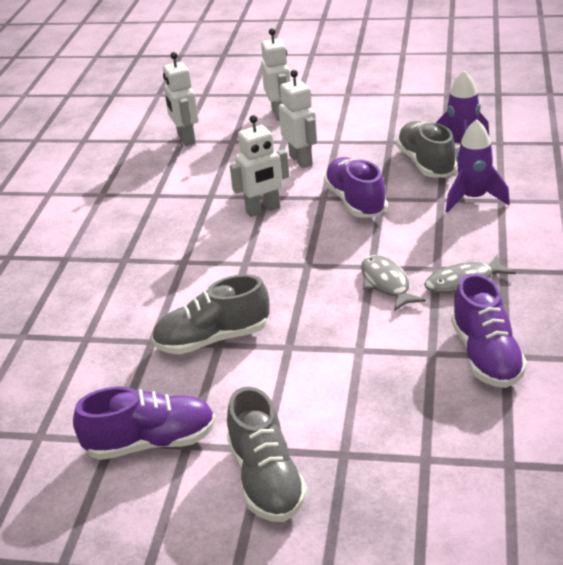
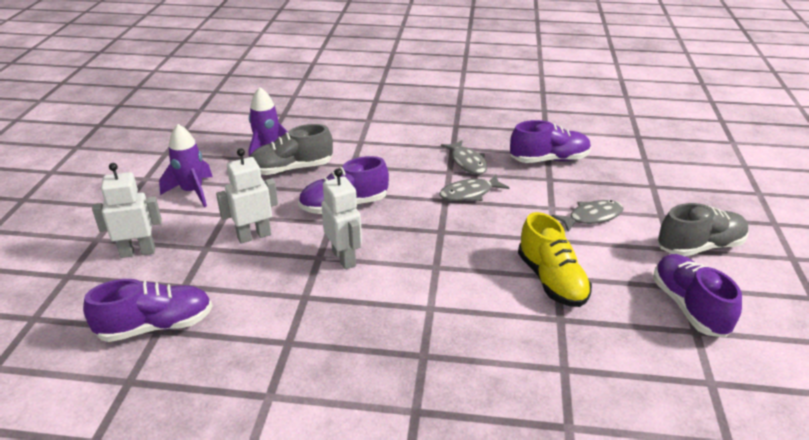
camera: 95 degrees left, 0 degrees up
(186, 139) = (156, 326): white robot -> purple shoe
(213, 339) = (551, 280): grey shoe -> yellow shoe
(337, 383) = (592, 217): none -> grey fish
(473, 199) = (355, 152): purple rocket -> purple rocket (192, 192)

